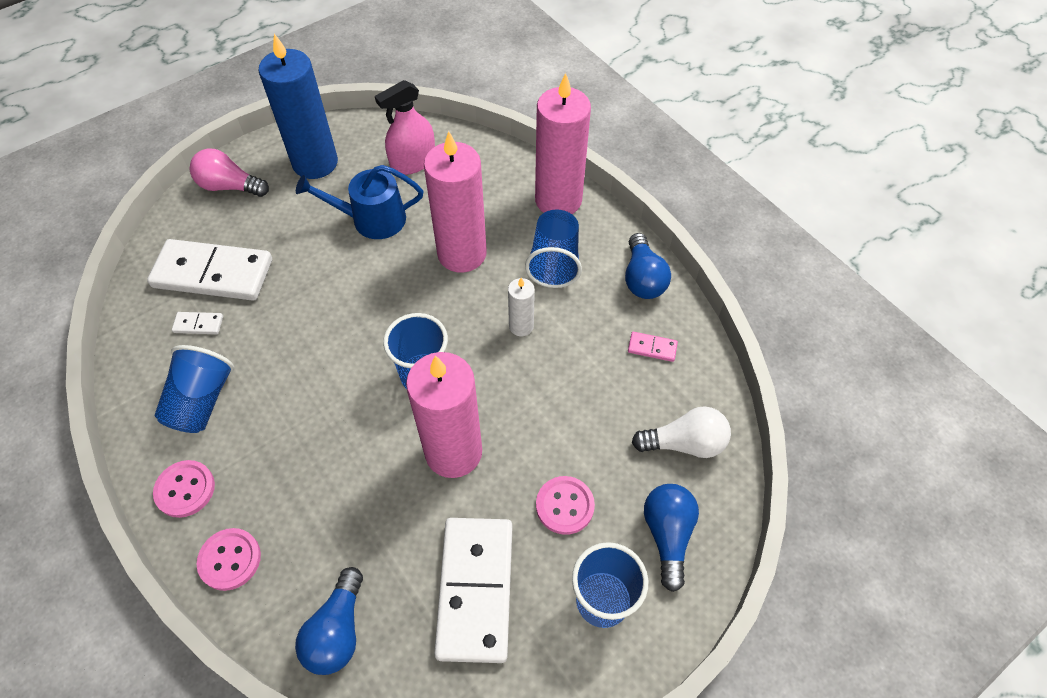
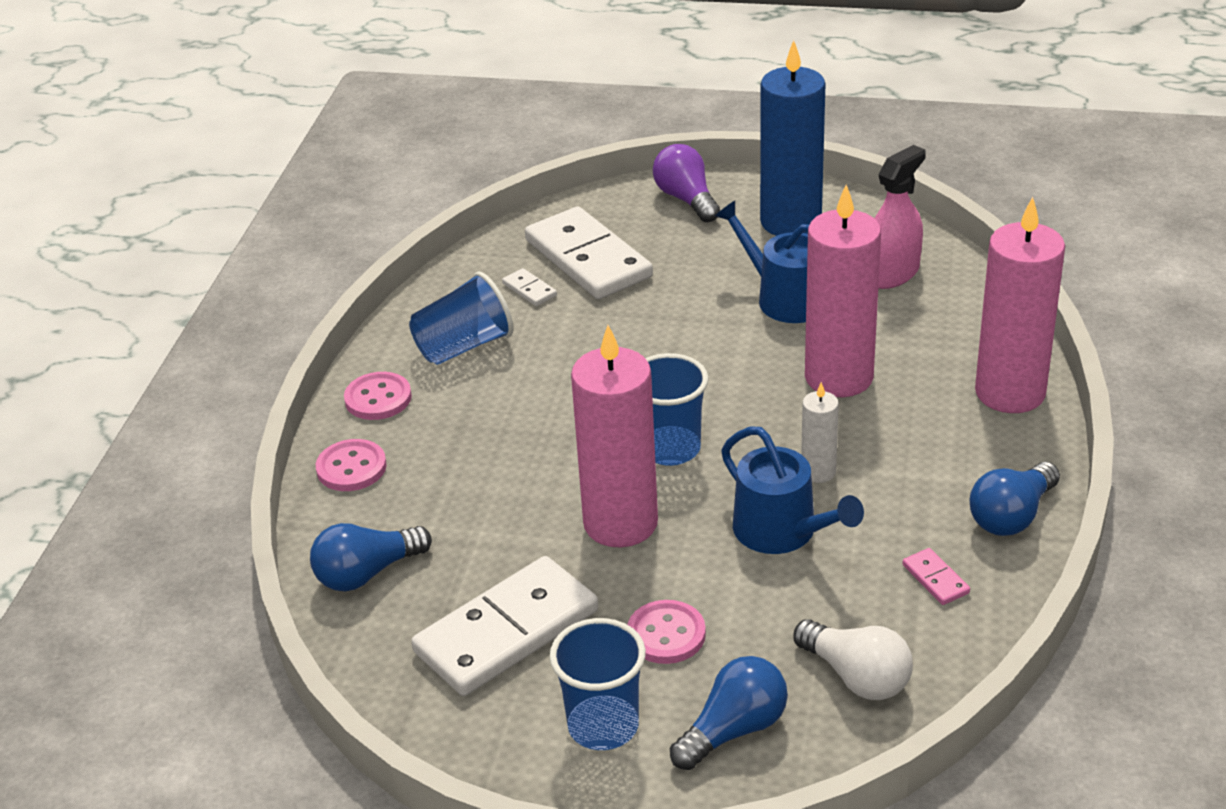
camera: 50 degrees right, 20 degrees down
(230, 186) = (686, 199): pink light bulb -> purple light bulb
(413, 162) = (892, 273): pink spray bottle -> pink spray bottle turned 120 degrees clockwise
(546, 382) = (782, 531): none -> blue watering can
(554, 262) = (929, 442): blue cup -> none

